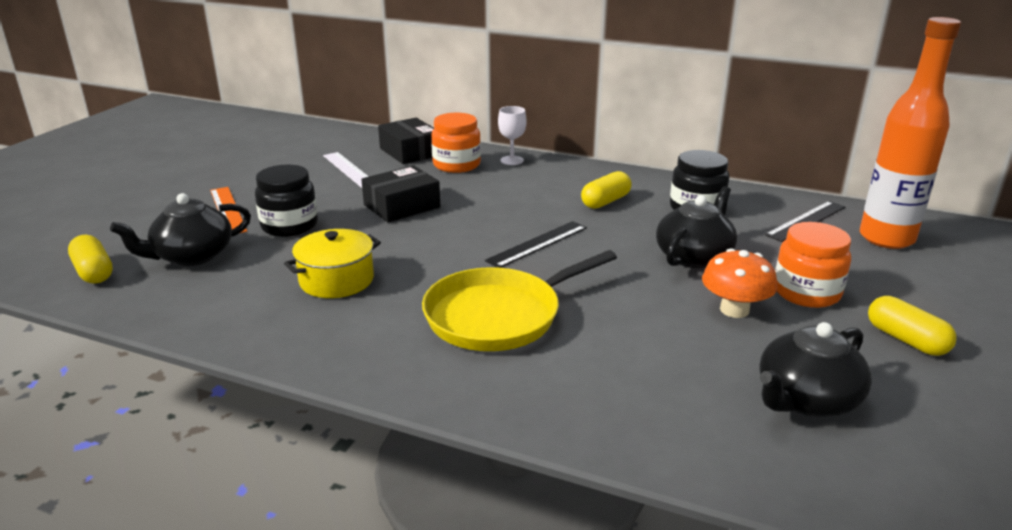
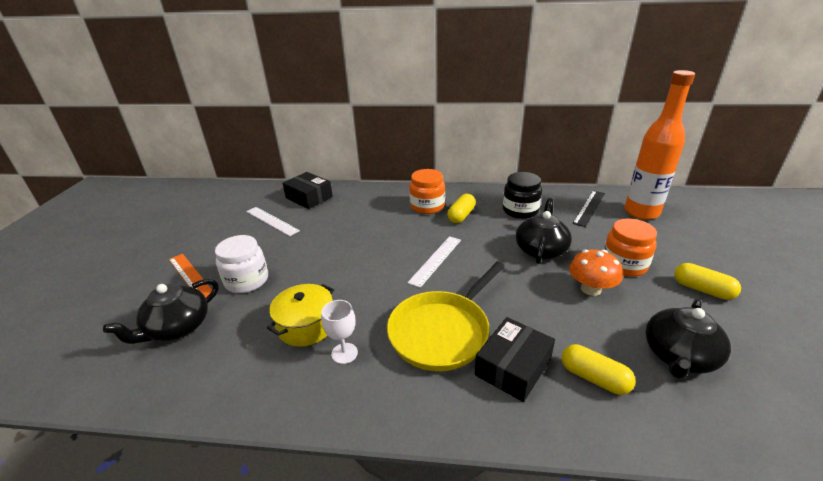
camera: 15 degrees left, 5 degrees up
(94, 272) = (94, 364): yellow capsule -> yellow capsule (594, 378)
(289, 226) = (247, 281): black jar -> white jar
(402, 206) = (324, 246): black box -> black box (513, 367)
(456, 165) = (347, 203): orange jar -> orange jar (427, 206)
(512, 160) = (383, 193): white goblet -> white goblet (344, 353)
(537, 244) = (435, 260): black ruler -> white ruler

